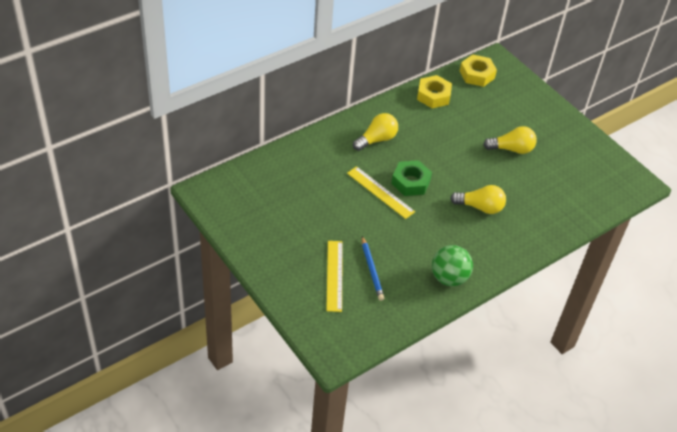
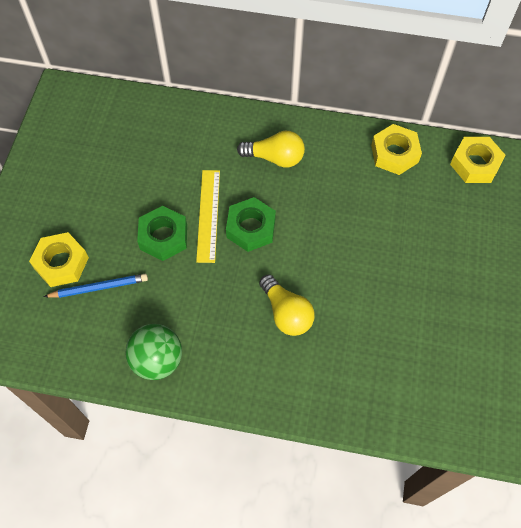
camera: 50 degrees right, 15 degrees up
(334, 275) = (61, 263): yellow ruler -> yellow nut
(371, 220) = (163, 237): none -> green nut
(372, 270) = (99, 287): blue pencil -> blue pencil turned 135 degrees counterclockwise
(511, 149) = (405, 277): yellow light bulb -> none

